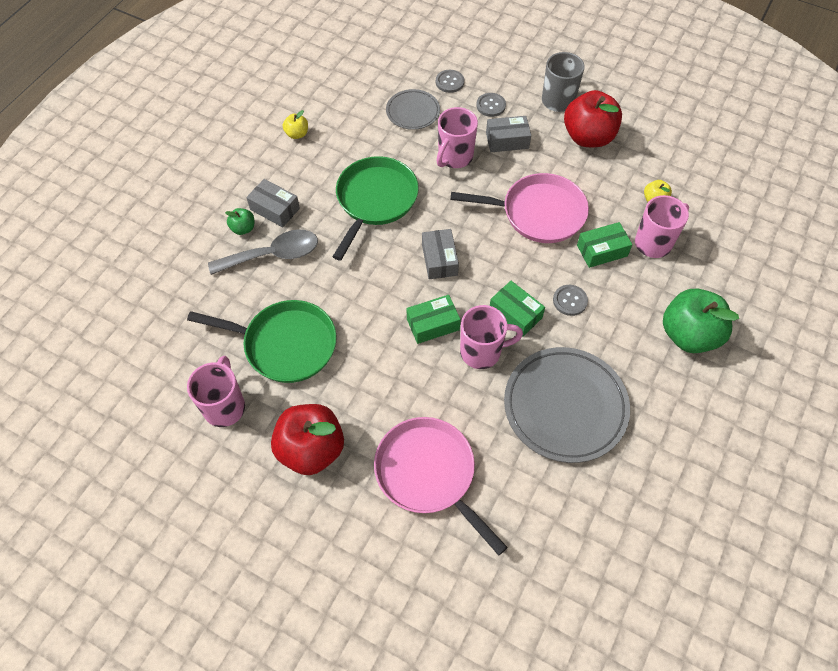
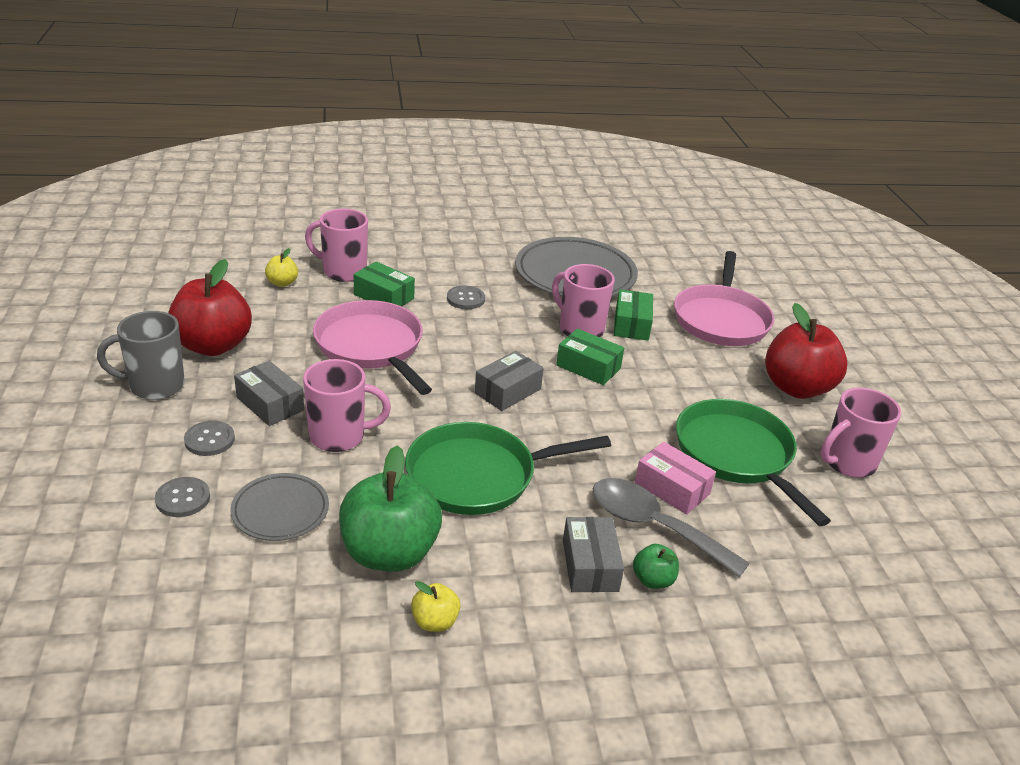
camera: 130 degrees left, 25 degrees down
(290, 285) = (672, 488): none -> pink box
(515, 314) = (516, 323): green box -> green box (631, 324)
(689, 335) = (433, 236): green apple -> green apple (389, 553)

